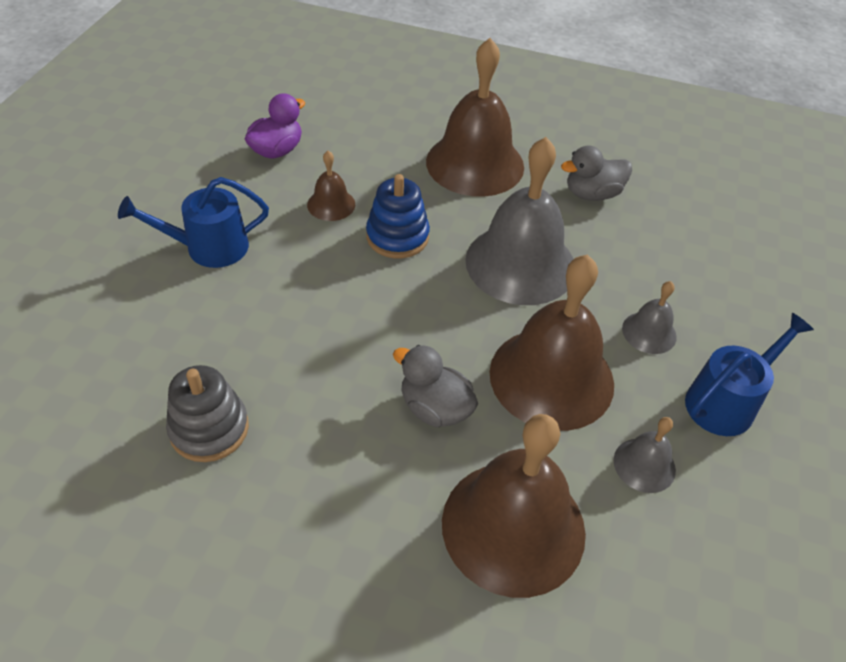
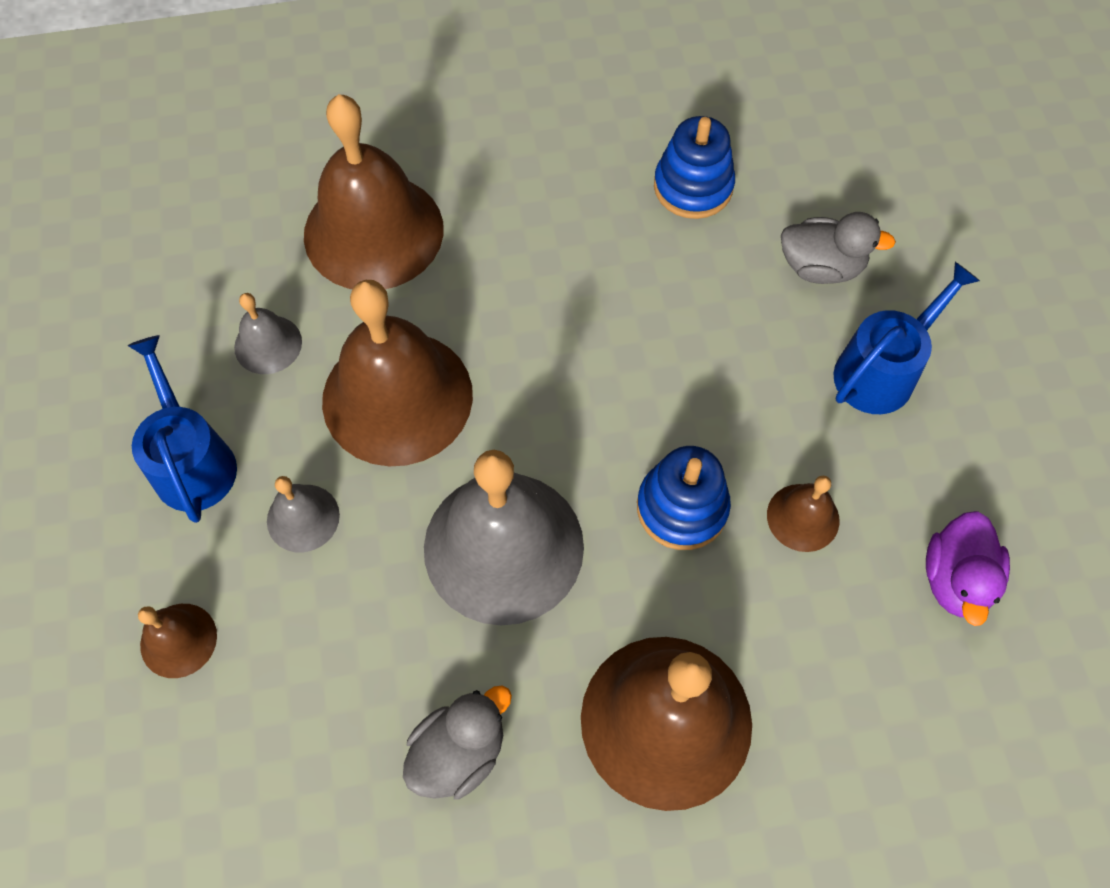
camera: 155 degrees right, 15 degrees up
(209, 429) = (693, 187): grey stacking toy -> blue stacking toy
(435, 408) = (501, 303): grey duck -> grey duck (821, 267)
(725, 402) = (192, 462): blue watering can -> blue watering can turned 135 degrees clockwise
(749, 302) = (178, 640): none -> brown bell

